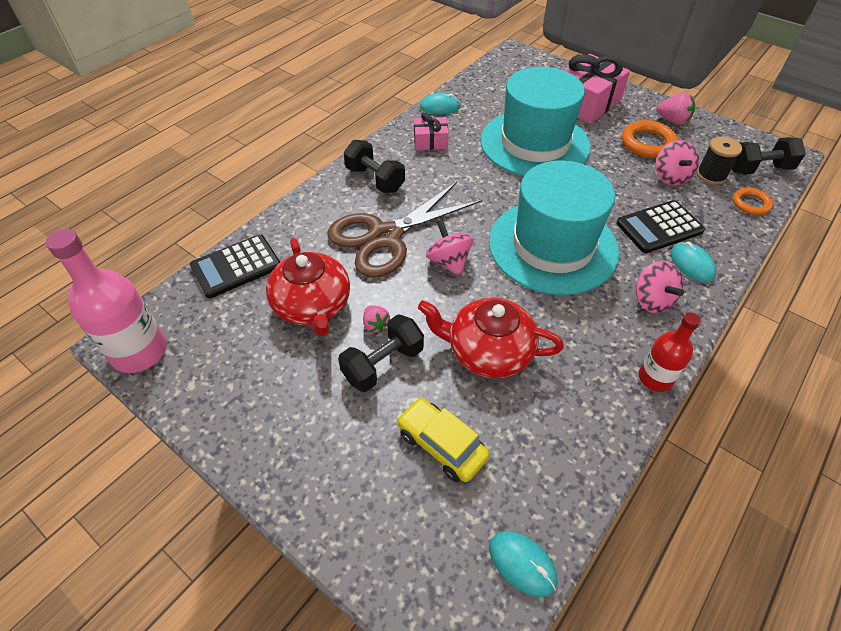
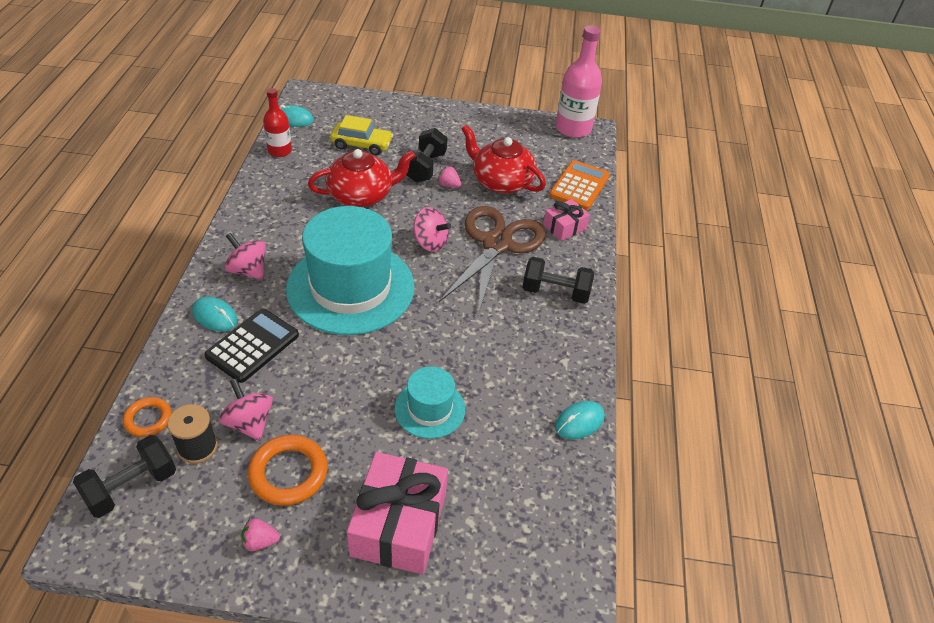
camera: 145 degrees right, 5 degrees down
(236, 266) = (579, 186): black calculator -> orange calculator
(430, 141) = (545, 361): pink gift -> pink gift (564, 227)
(534, 143) = (430, 409): turquoise hat -> turquoise hat, size x0.49
(655, 378) = (236, 217): red bottle -> red bottle (280, 151)
(672, 121) = (260, 541): pink strawberry -> pink strawberry, size x0.66

